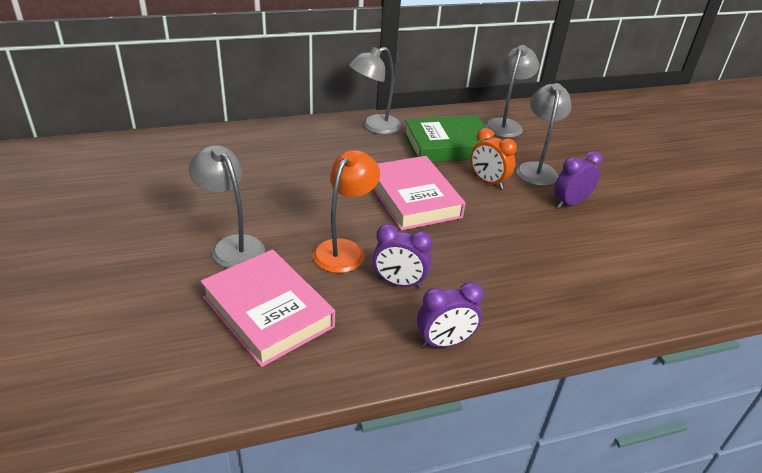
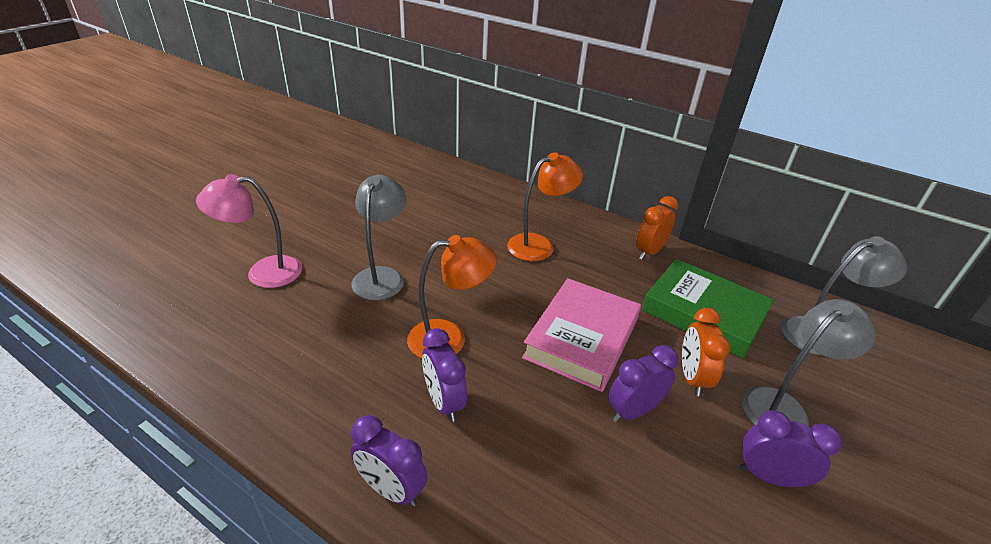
camera: 50 degrees right, 0 degrees up
(126, 308) = (263, 273): none -> pink lamp
(268, 312) = (322, 342): pink book -> none
(305, 160) = (539, 245): none -> orange lamp
(374, 127) = (649, 252): grey lamp -> orange clock
(488, 216) = (633, 411): none -> purple clock

